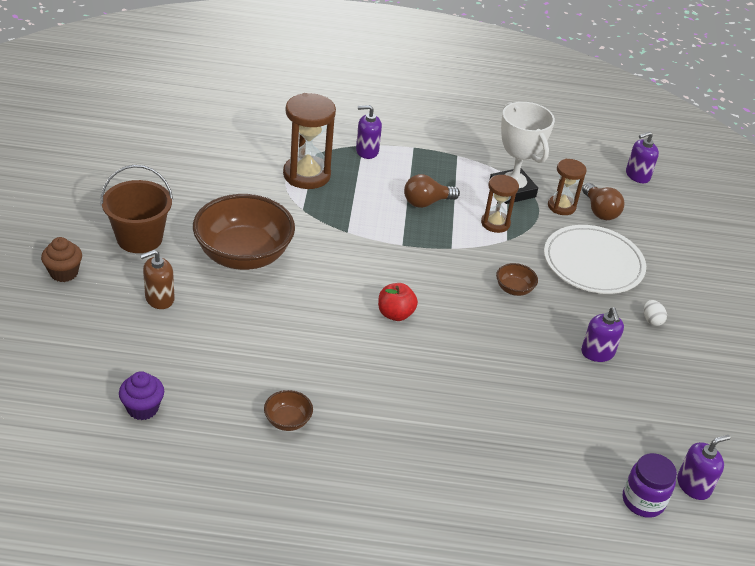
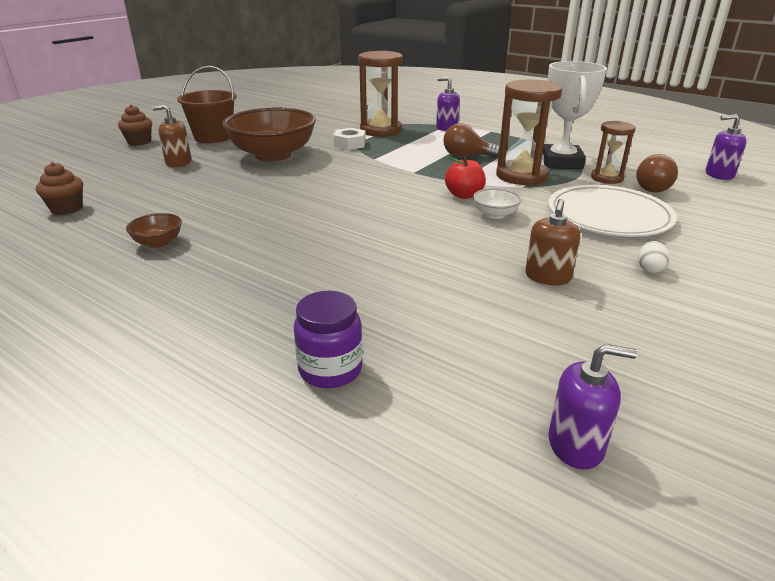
camera: 35 degrees right, 10 degrees down
(143, 408) = (67, 209): purple cupcake -> brown cupcake
(300, 211) = (350, 144): none -> white nut
(395, 314) = (352, 205): red apple -> red apple (464, 195)
(495, 223) = (521, 176): brown hourglass -> brown hourglass, size x1.66
(514, 289) = (495, 214): brown bowl -> white bowl
(597, 353) = (547, 277): purple soap dispenser -> brown soap dispenser
(643, 501) = (471, 433): purple jar -> purple jar (330, 369)

